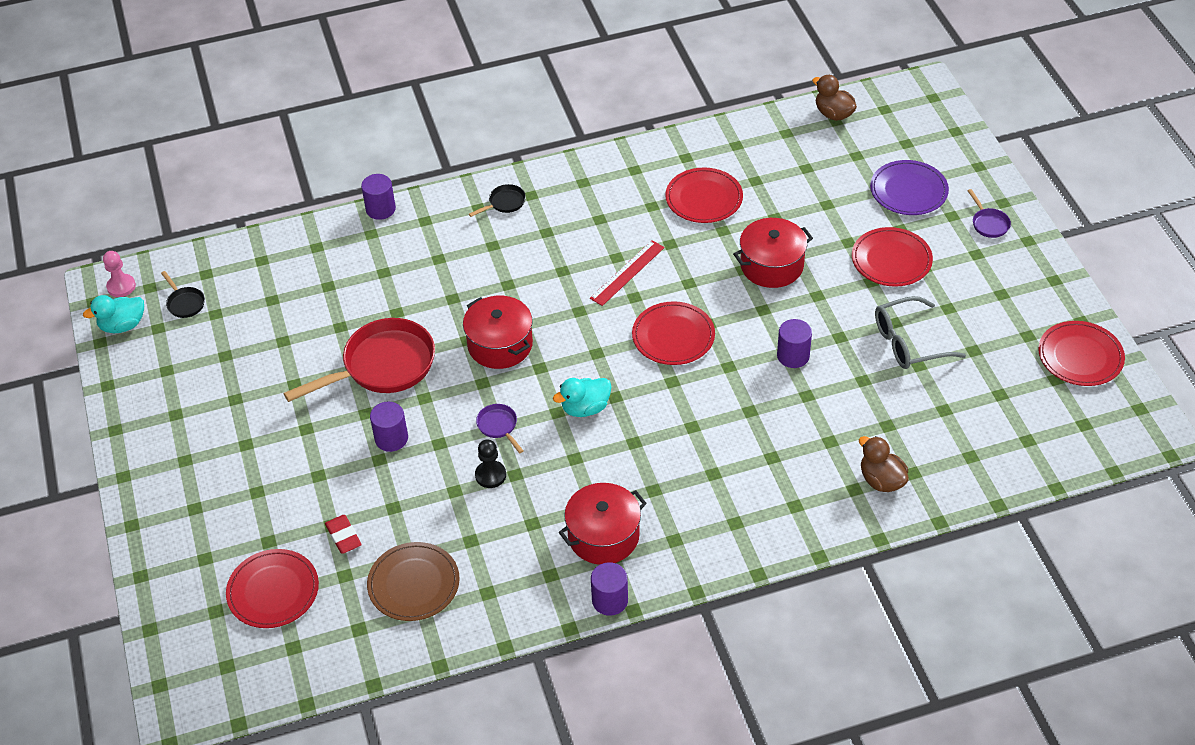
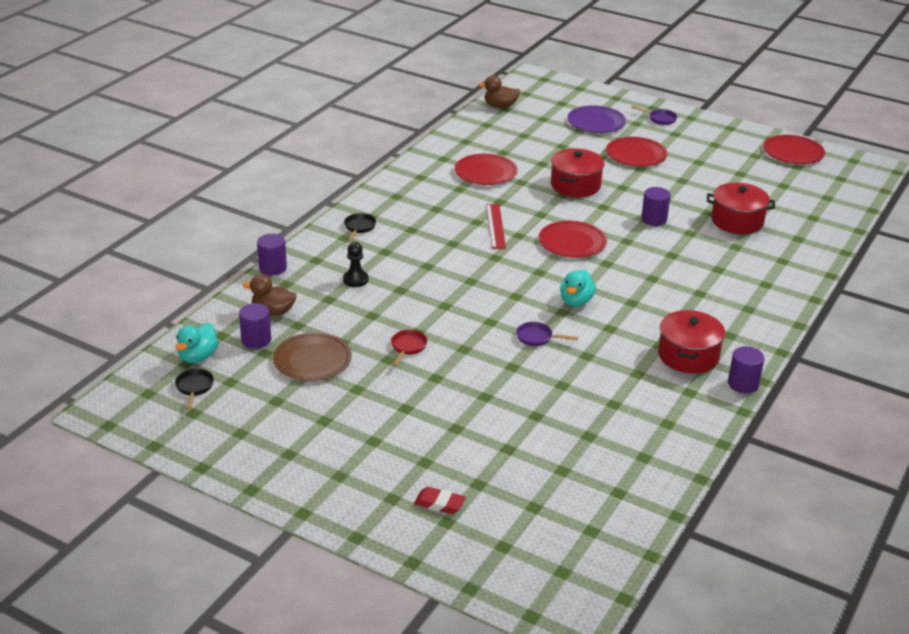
camera: 45 degrees left, 15 degrees down
(121, 286) = (121, 404): pink pawn -> none
(123, 325) = (159, 426): turquoise duck -> turquoise duck (198, 357)
(185, 303) = (194, 388): black pan -> black pan turned 105 degrees counterclockwise
(273, 591) = (527, 509): red plate -> none
(343, 536) = (527, 450): red eraser -> red eraser (439, 503)
(382, 366) = (408, 347): red pan -> red pan, size x0.43
(391, 438) = (476, 381): purple cylinder -> purple cylinder (256, 340)
(413, 584) = (615, 447): brown plate -> brown plate (312, 360)
(490, 475) = (572, 364): black pawn -> black pawn (355, 280)
(500, 345) = (471, 297): red pot -> red pot (737, 221)
(881, 480) = (789, 250): brown duck -> brown duck (273, 312)
(908, 342) = (703, 185): grey glasses -> none

